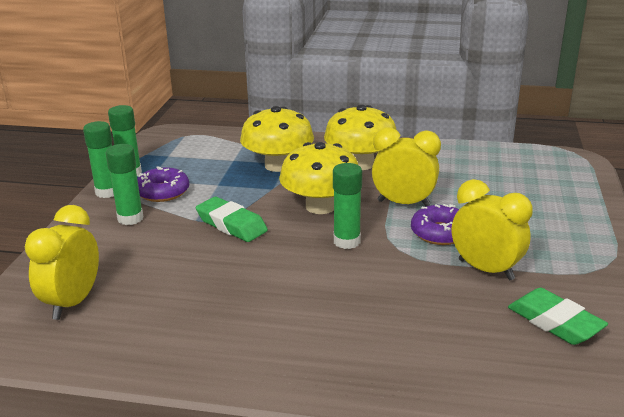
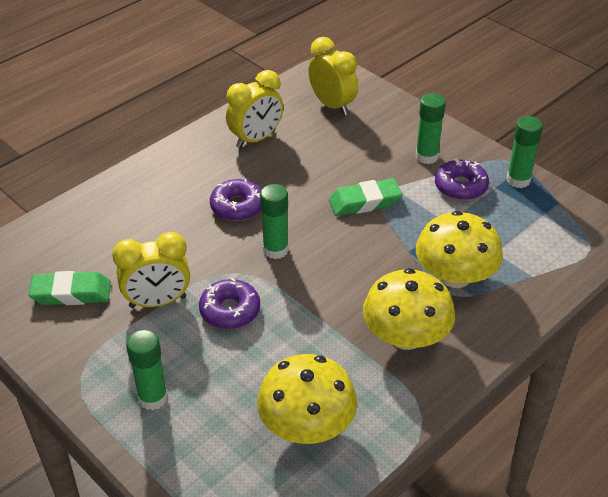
camera: 125 degrees right, 15 degrees up
(107, 192) = (488, 158): green glue stick -> green glue stick (153, 398)
(316, 286) = (237, 206): none -> purple donut
(320, 206) = (346, 264): yellow mushroom -> yellow mushroom (307, 425)
(403, 203) = (298, 319): yellow clock -> yellow clock (256, 139)

